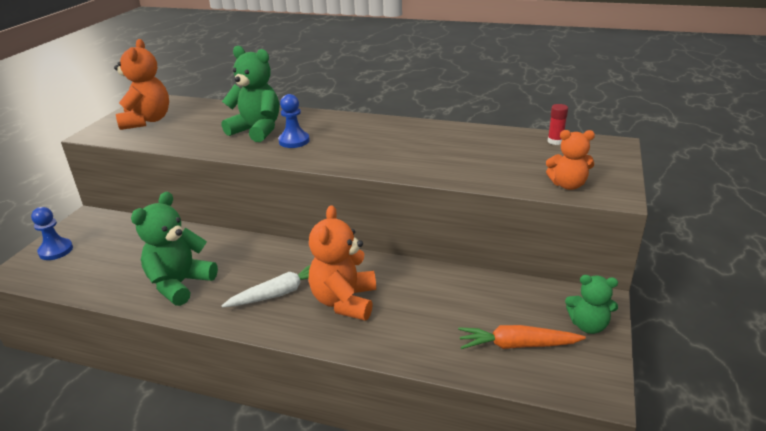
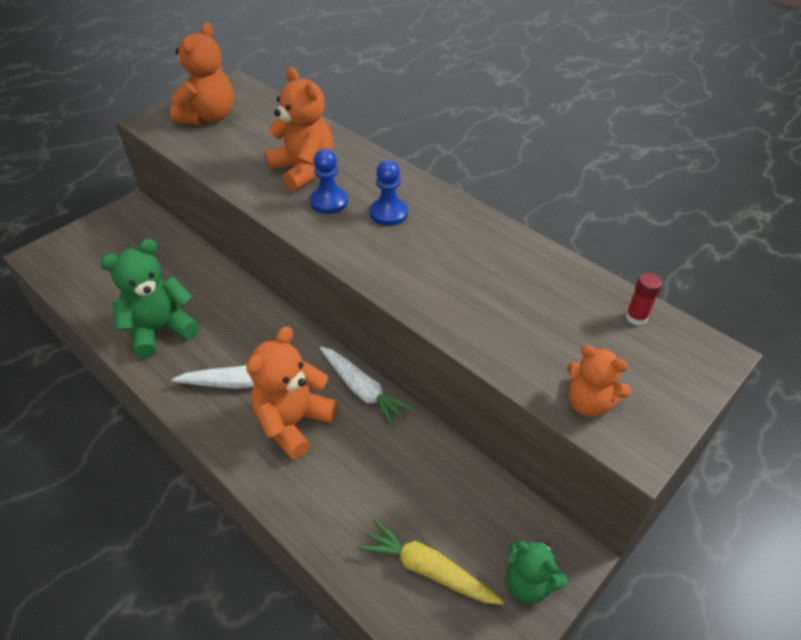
camera: 25 degrees right, 15 degrees up
(56, 250) = (84, 241): blue pawn -> blue pawn (388, 213)
(257, 130) = (303, 170): green teddy bear -> orange teddy bear
(382, 265) = (362, 390): none -> white carrot
(517, 345) = (428, 569): orange carrot -> yellow carrot

